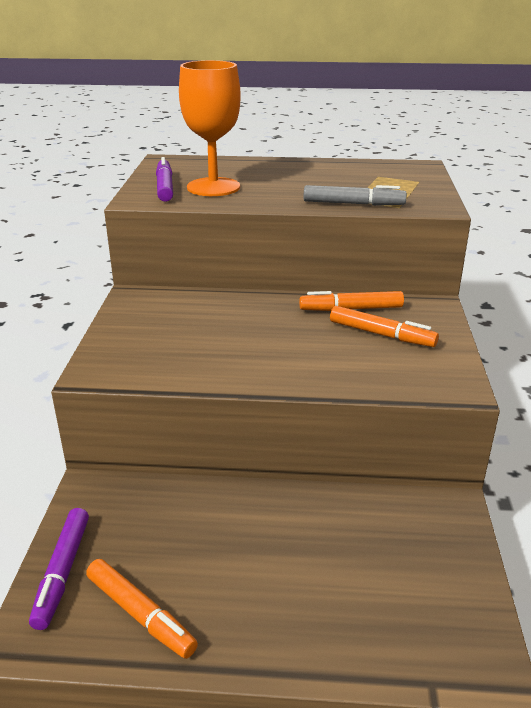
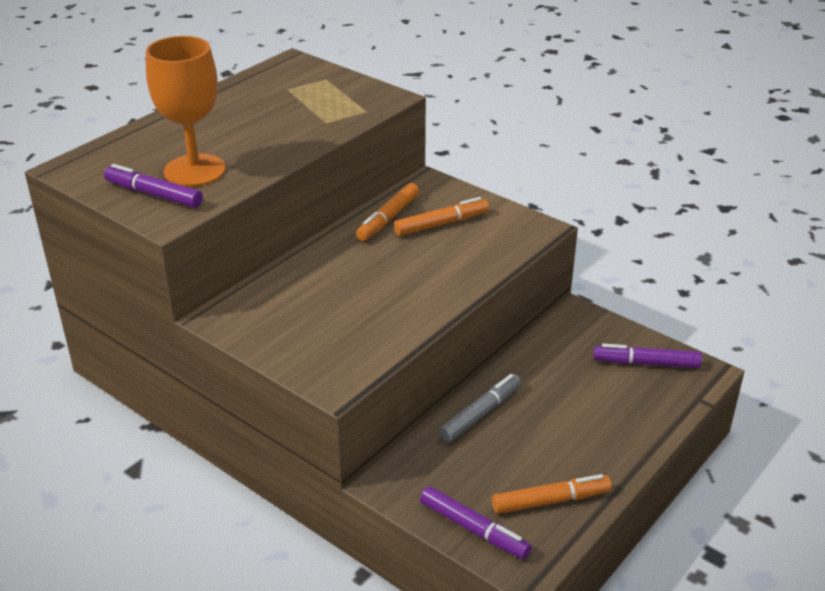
camera: 55 degrees left, 5 degrees up
(353, 204) = (334, 126): grey marker -> grey marker (481, 414)
(439, 601) = (646, 363): none -> purple marker

